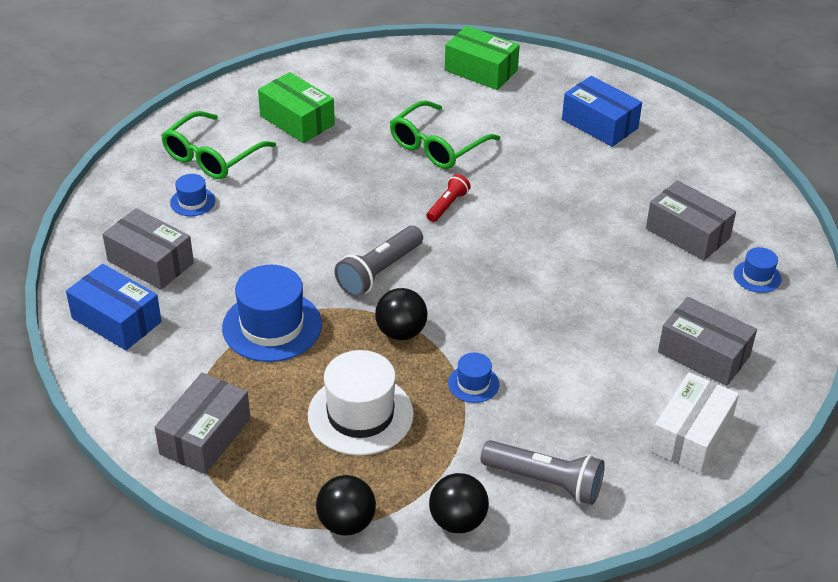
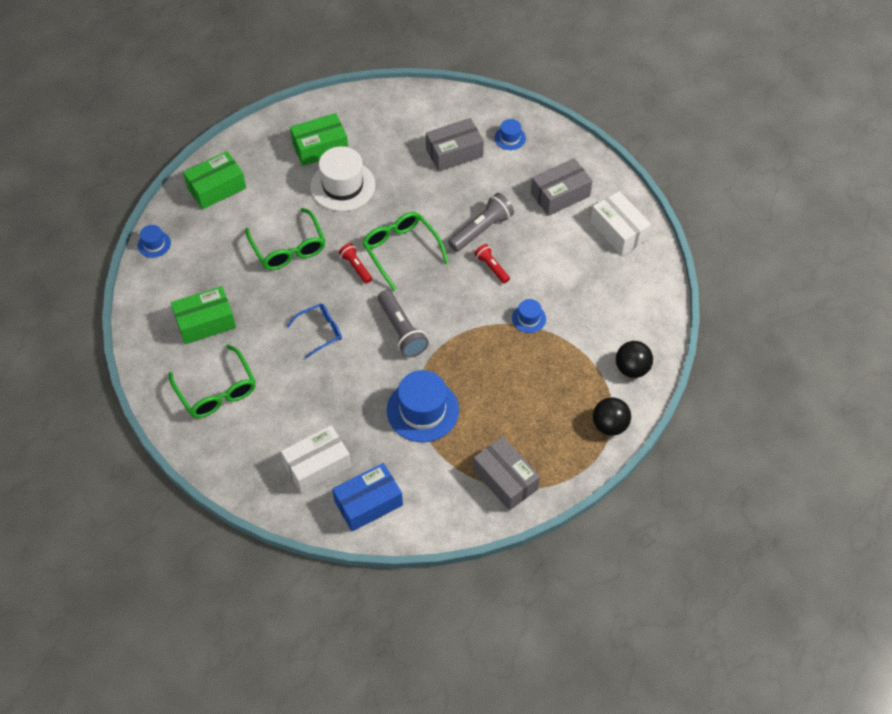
camera: 65 degrees left, 15 degrees up
(150, 262) = (317, 465): grey box -> white box
(192, 202) = (264, 419): blue hat -> blue hat (154, 244)
(336, 206) = (320, 331): none -> blue glasses
(360, 415) = (526, 387): white hat -> white hat (342, 185)
(401, 332) = (465, 339): black ball -> none
(498, 234) = (401, 250): none -> green glasses
(531, 323) = (492, 267): none -> red flashlight
(545, 482) = (621, 314): grey flashlight -> grey flashlight (481, 230)
(599, 124) = (320, 147): blue box -> green box

